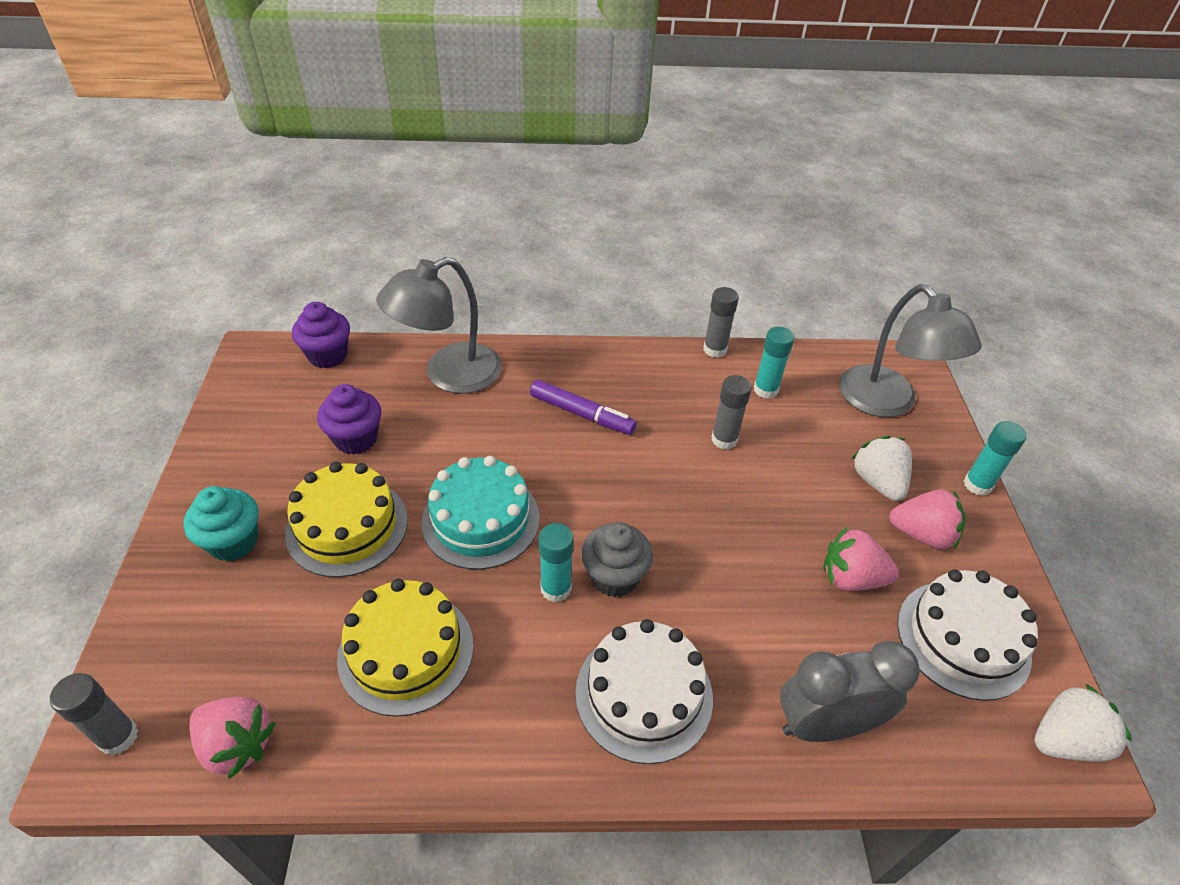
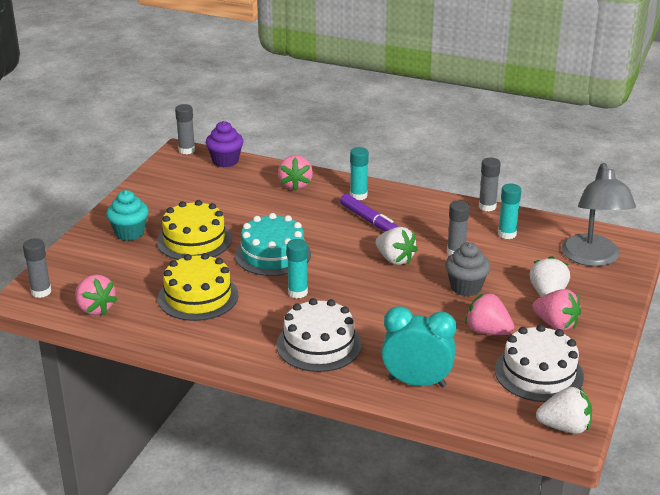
camera: 25 degrees right, 15 degrees down
(261, 349) = (186, 150): none -> grey glue stick
(356, 439) = (220, 203): purple cupcake -> none
(449, 375) = (295, 185): grey lamp -> pink strawberry
(614, 577) = (336, 296): grey cupcake -> grey cupcake (466, 287)
(655, 477) = (395, 259): none -> white strawberry
(825, 724) = (417, 382): grey clock -> turquoise clock
(977, 485) = (621, 311): turquoise glue stick -> turquoise glue stick (358, 195)

